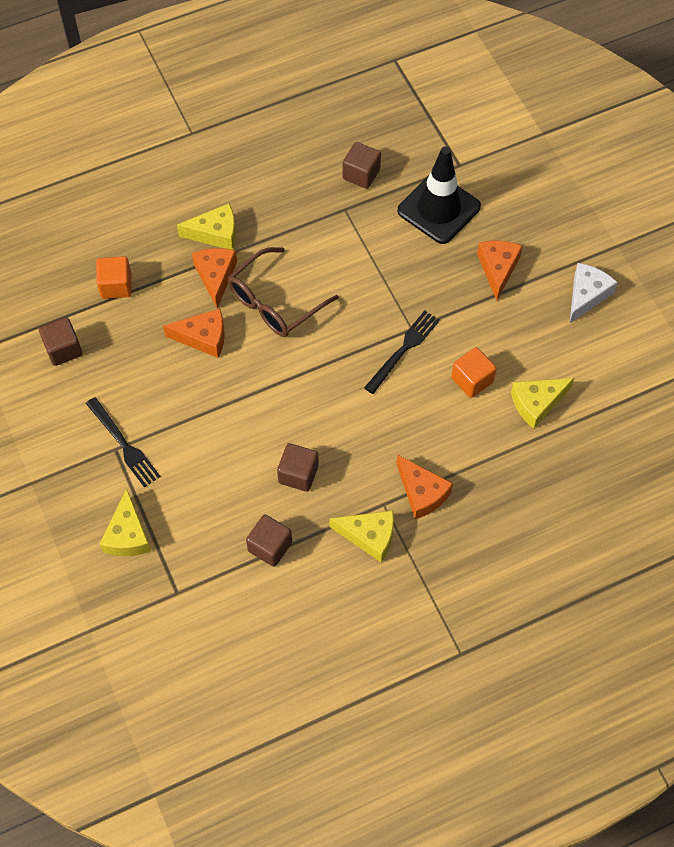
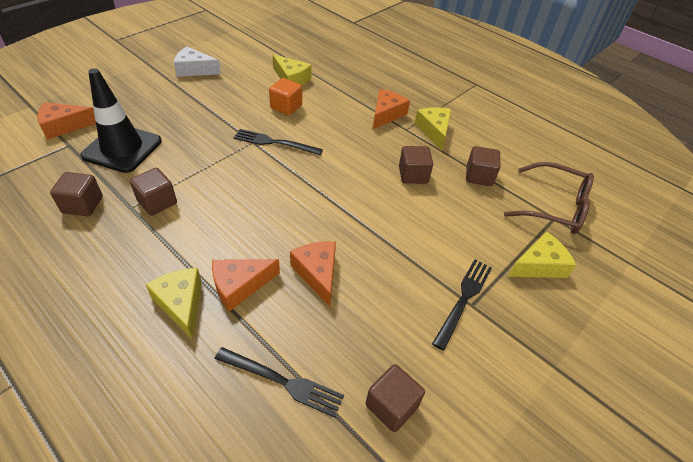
camera: 115 degrees left, 15 degrees down
(116, 286) = (282, 382): orange cube -> black fork
(275, 302) = (256, 230): brown glasses -> brown glasses (554, 207)
(344, 230) = (157, 202): none -> brown cube
(497, 269) = (181, 109): orange cheese -> orange cheese (64, 126)

